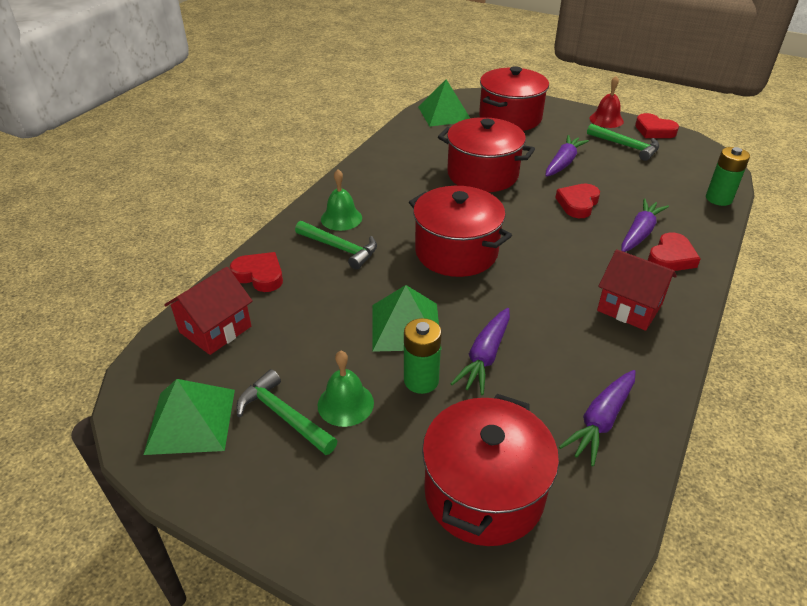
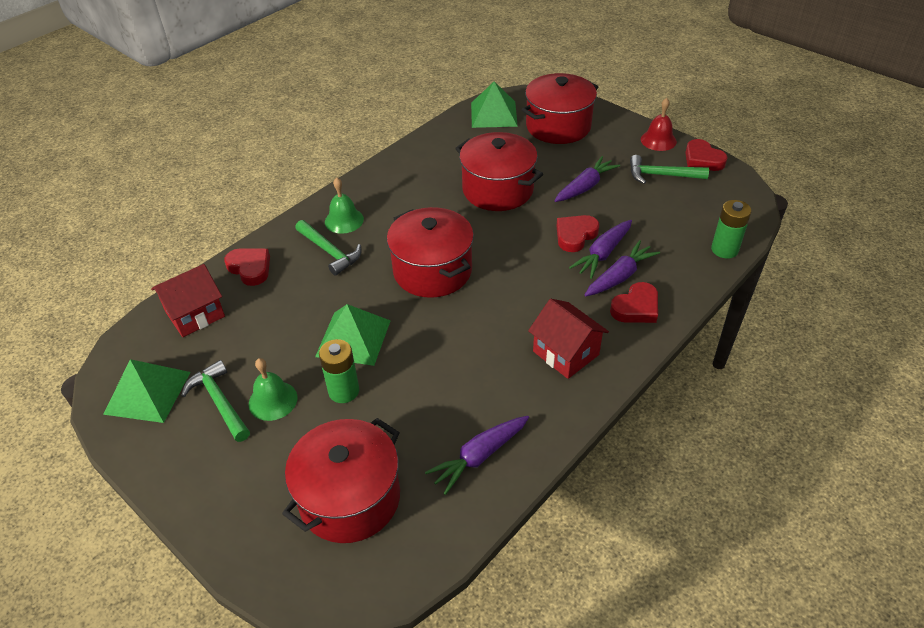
camera: 15 degrees right, 5 degrees up
(484, 357) = (408, 379): purple carrot -> purple carrot (602, 254)
(626, 146) = (661, 175): green hammer -> green hammer turned 135 degrees clockwise

